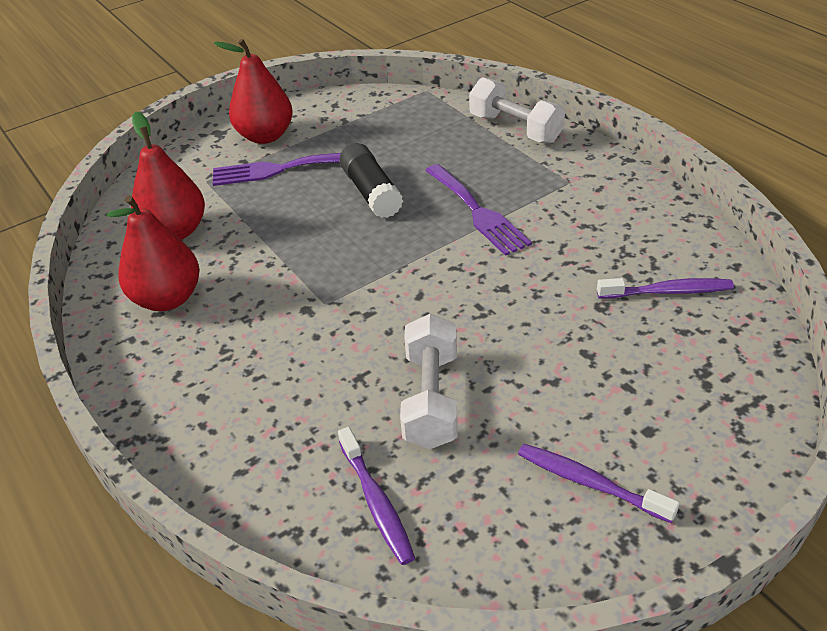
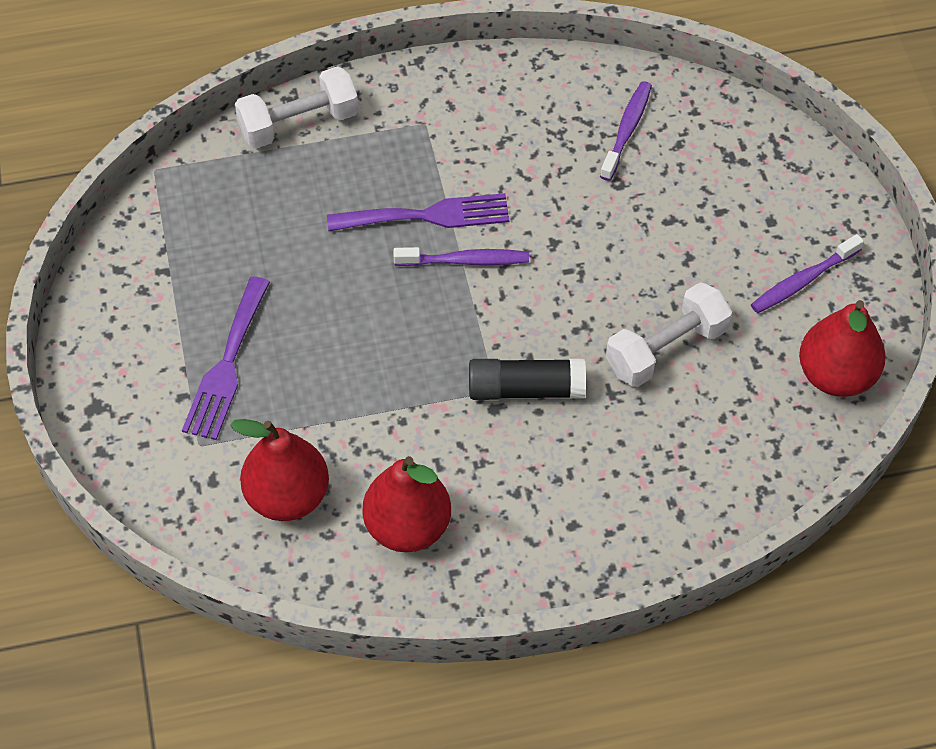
camera: 70 degrees left, 15 degrees up
(265, 136) = (141, 360): red pear -> red pear (836, 375)
(371, 192) = (332, 293): black glue stick -> black glue stick (525, 389)
(376, 502) = (759, 425): purple toothbrush -> purple toothbrush (465, 261)
(431, 399) = (666, 349): white dumbbell -> white dumbbell turned 60 degrees counterclockwise

